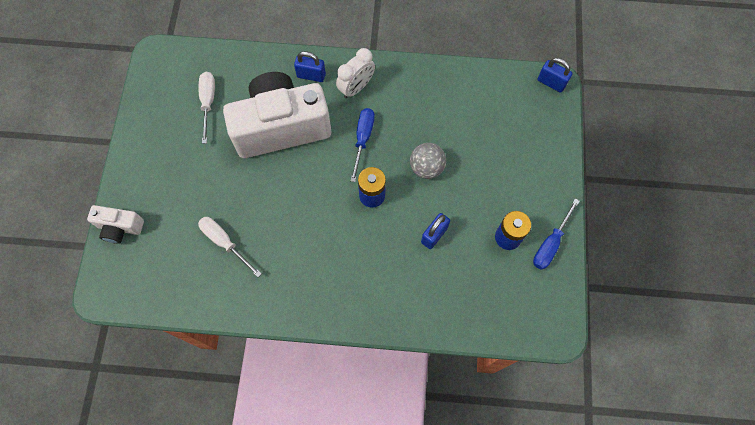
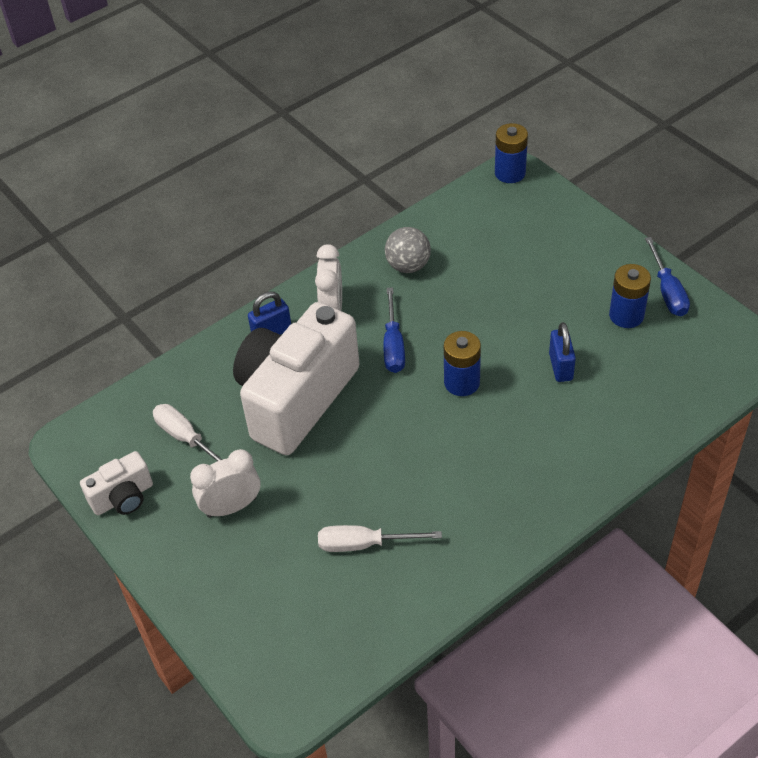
camera: 40 degrees left, 20 degrees down
(120, 228) = (228, 630): white camera -> white camera (123, 497)
(188, 162) = (231, 507): none -> white clock
(363, 139) = (393, 345): blue screwdriver -> blue screwdriver turned 150 degrees counterclockwise
(426, 167) = (484, 320): grey ball -> grey ball (408, 266)
(551, 83) = (510, 173): blue padlock -> blue battery

